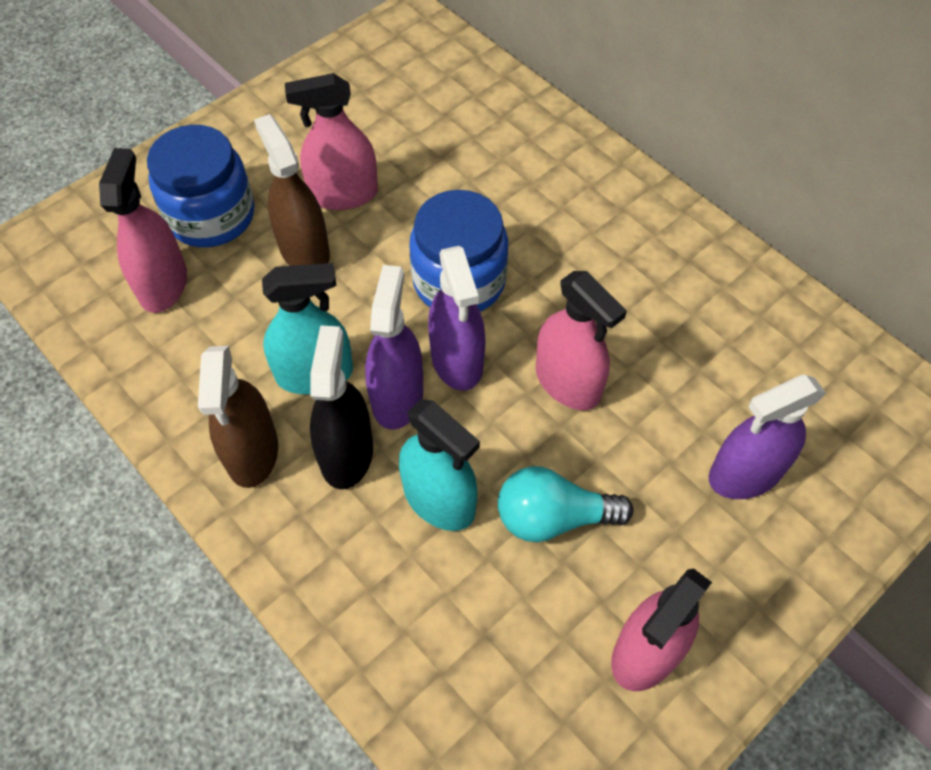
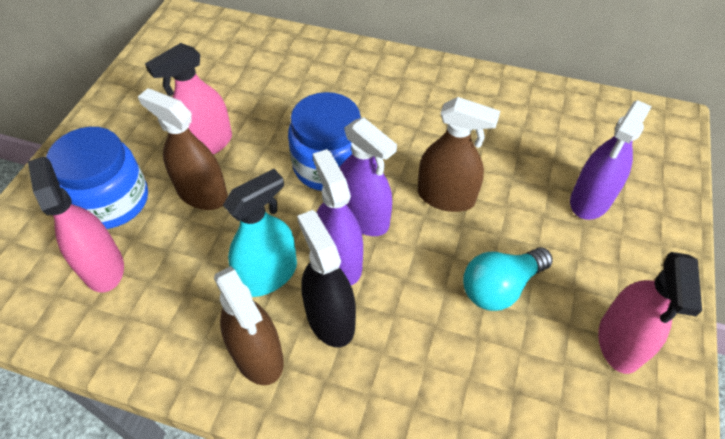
camera: 30 degrees left, 5 degrees down
(439, 500) = (418, 316): turquoise spray bottle -> none
(567, 382) = (446, 197): pink spray bottle -> brown spray bottle

